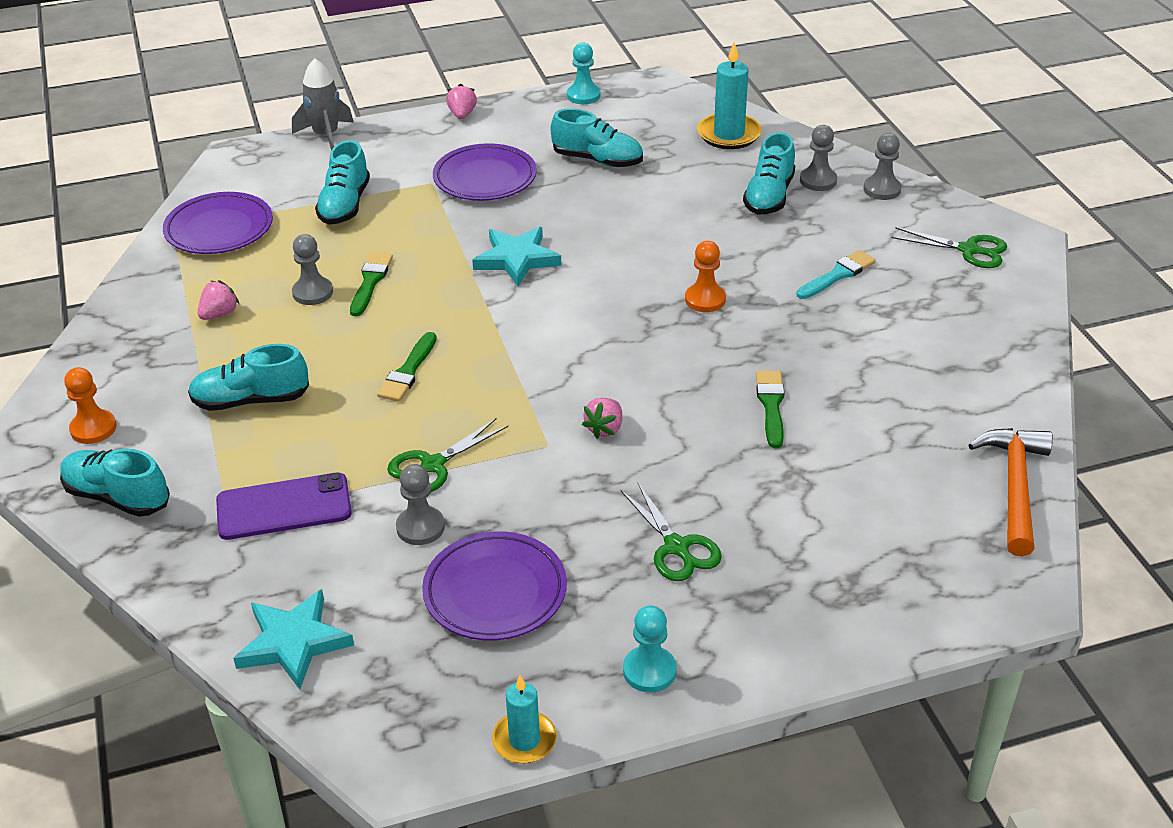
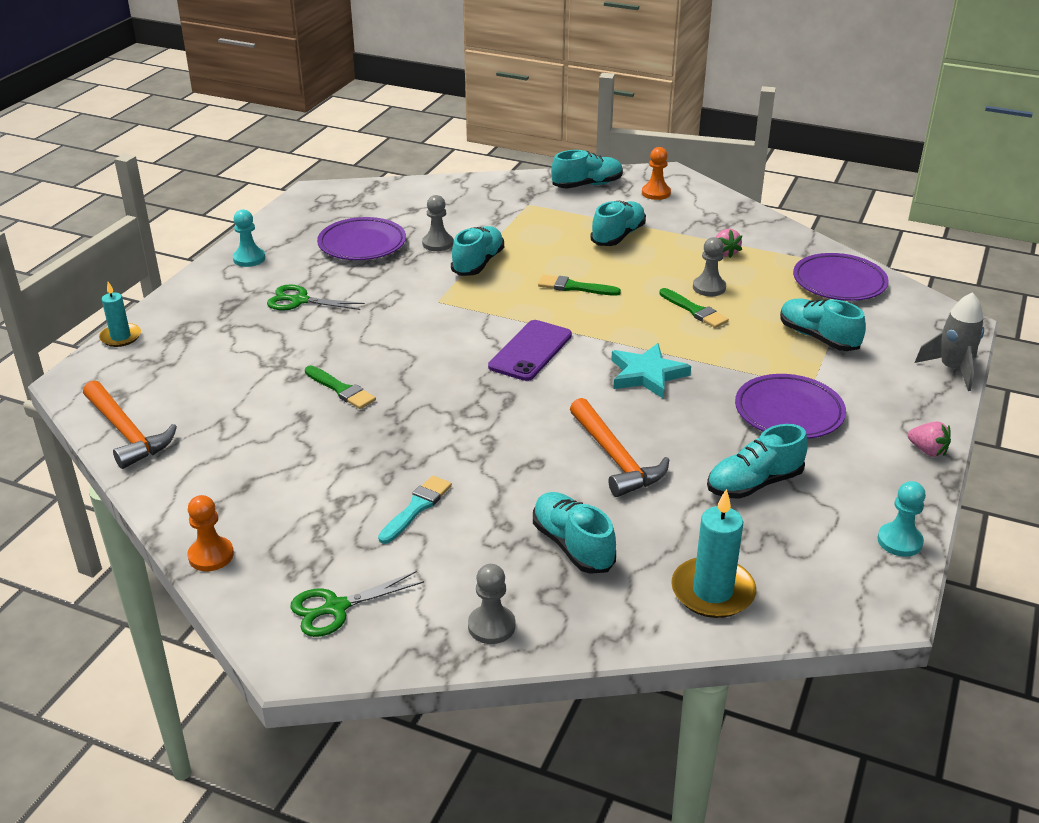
camera: 130 degrees right, 5 degrees down
(284, 507) = (512, 218): purple phone -> purple phone (530, 351)
(293, 642) = (418, 193): turquoise star -> none
(408, 371) = (574, 287): green brush -> green brush turned 45 degrees counterclockwise
(432, 465) = (478, 263): green scissors -> turquoise shoe
(524, 740) = (273, 218): turquoise candle -> turquoise candle (120, 337)
(605, 429) = (420, 324): pink strawberry -> none
(652, 223) = (615, 458): none -> orange hammer
(705, 299) = (482, 427): orange pawn -> orange pawn (211, 555)
(818, 181) = (559, 594): grey pawn -> none
(837, 275) = (416, 508): turquoise brush -> turquoise brush turned 150 degrees counterclockwise

